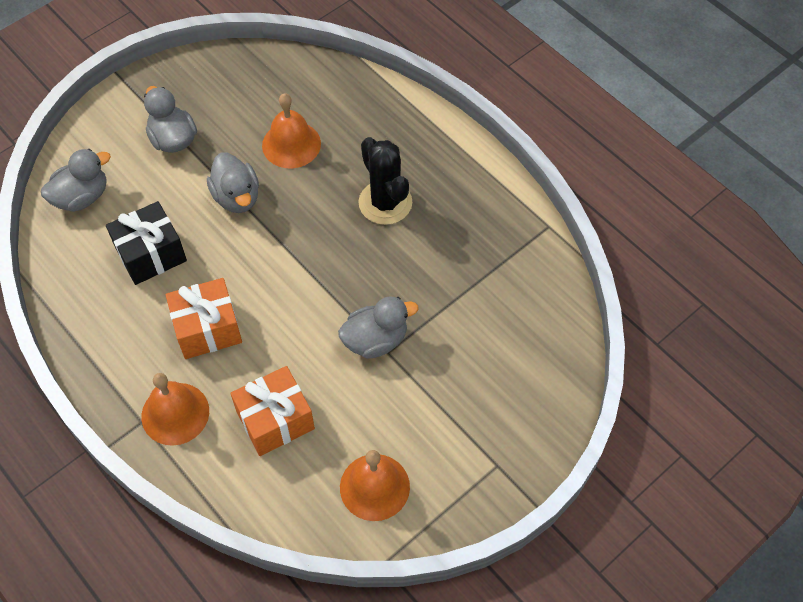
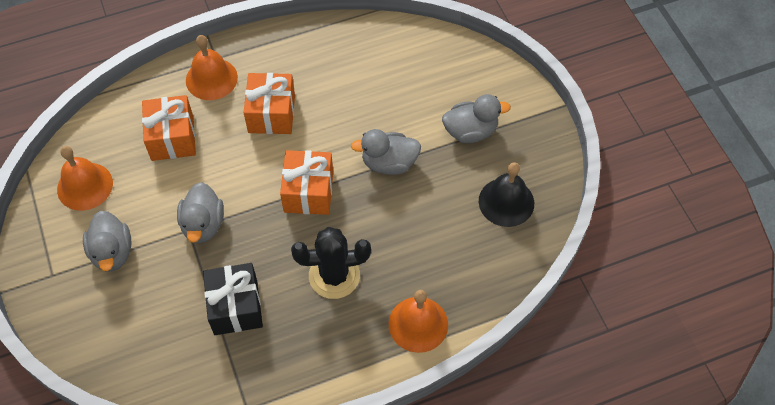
camera: 110 degrees right, 0 degrees up
(82, 197) = (433, 58): grey duck -> grey duck (112, 252)
(151, 254) = (358, 92): black gift -> black gift (236, 307)
(249, 91) = (506, 202): none -> black bell
(291, 144) = (430, 219): orange bell -> orange bell (418, 324)
(298, 257) = (308, 192): none -> orange gift

